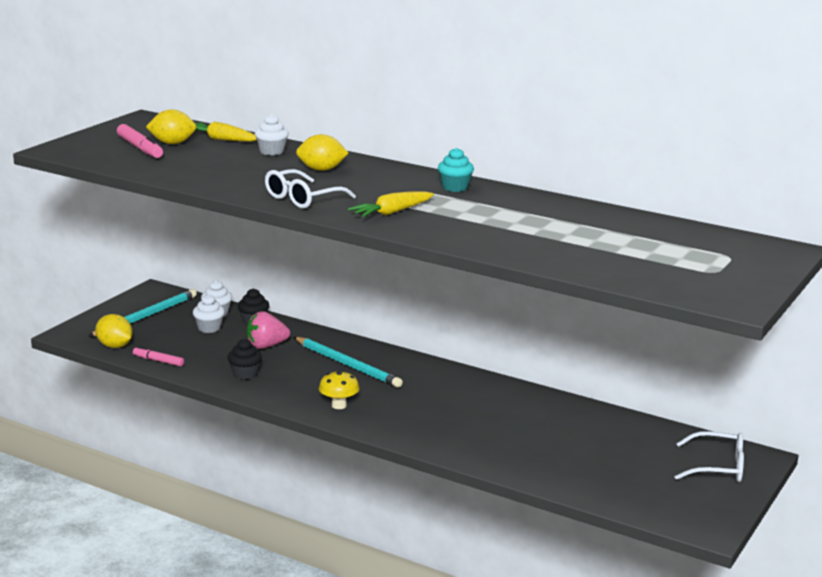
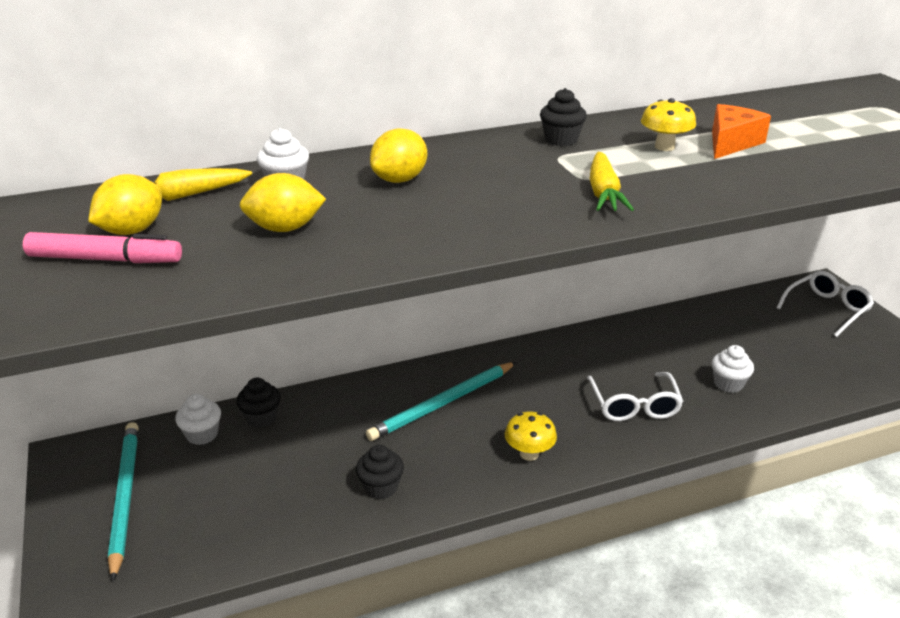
camera: 50 degrees left, 10 degrees up
(115, 346) = (165, 567): yellow lemon -> yellow lemon (285, 228)
(158, 361) = (258, 545): pink marker -> none
(209, 328) = (230, 459): white cupcake -> white cupcake (728, 384)
(266, 346) = (332, 437): pink strawberry -> none
(302, 198) = (488, 223): white glasses -> white glasses (634, 405)
(347, 365) = (443, 403): turquoise pencil -> turquoise pencil turned 150 degrees clockwise
(455, 187) = (561, 140): turquoise cupcake -> black cupcake
(498, 212) = (664, 147): none -> yellow mushroom
(543, 226) = (731, 143): none -> orange cheese

